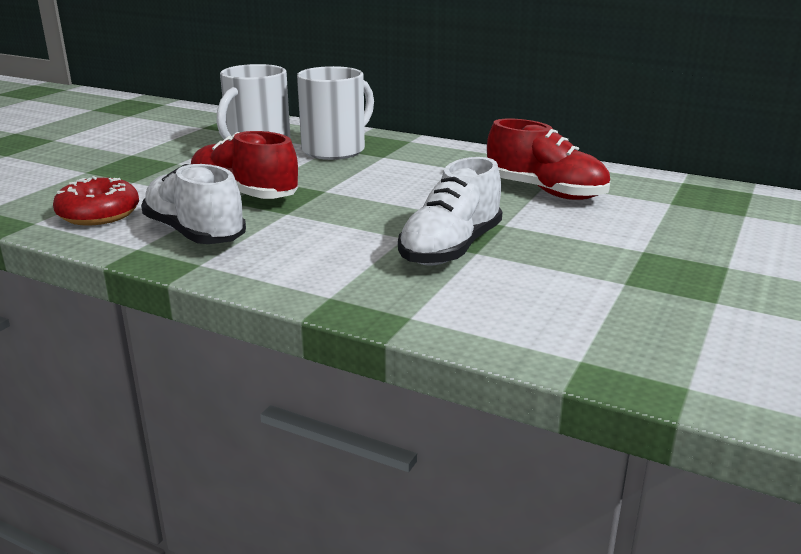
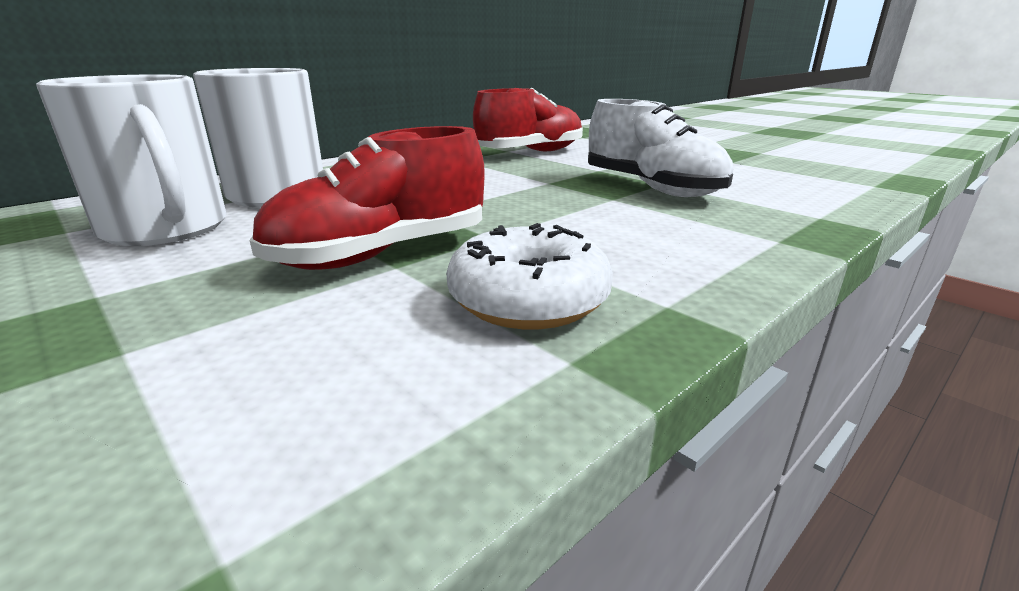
camera: 70 degrees left, 0 degrees up
(99, 214) = (307, 408): red donut -> none
(195, 233) = (528, 300): white shoe -> white donut

